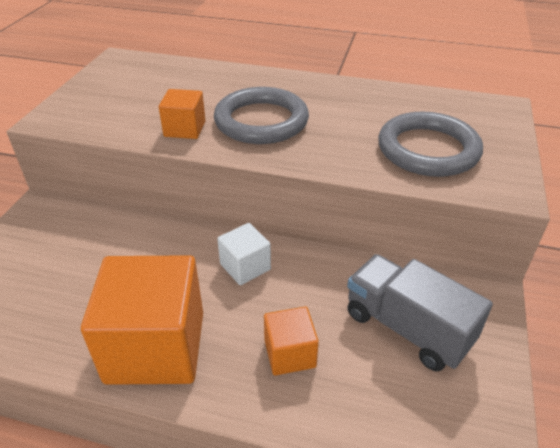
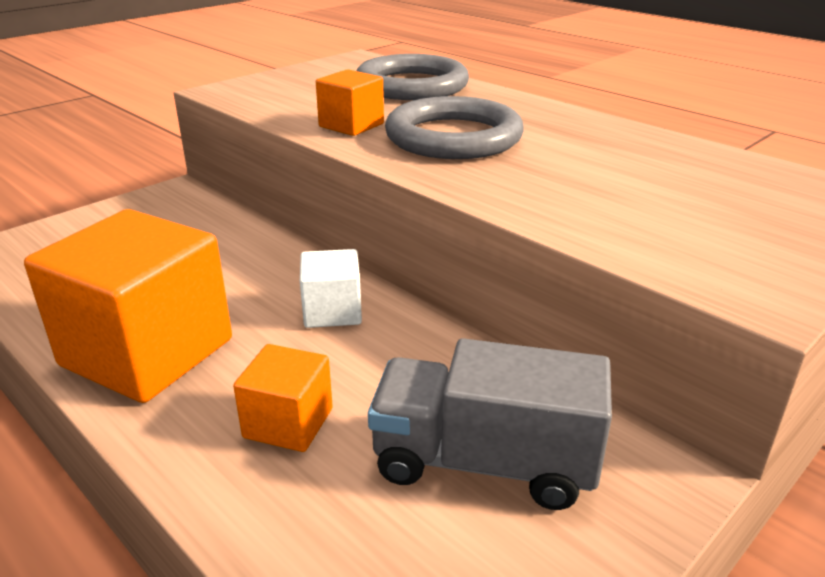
camera: 30 degrees right, 10 degrees down
(407, 328) = (484, 462): grey truck -> grey truck turned 60 degrees counterclockwise
(428, 150) = (666, 215): grey ring -> grey ring (411, 85)

